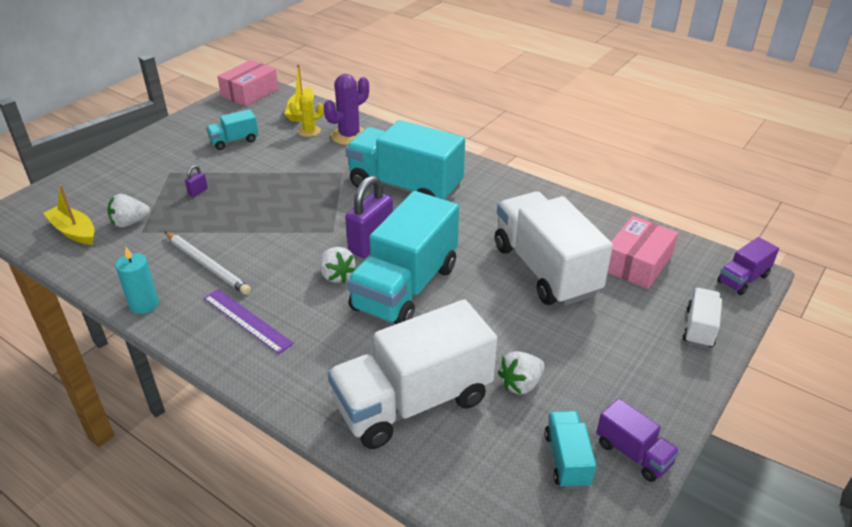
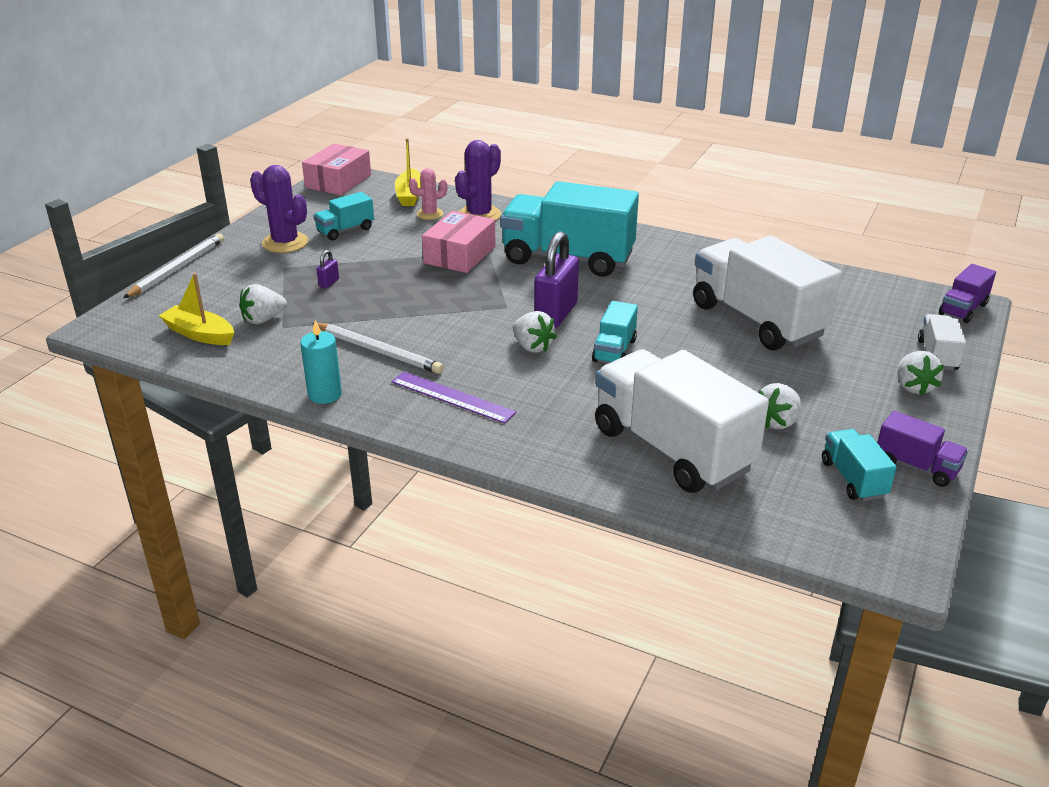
camera: 10 degrees left, 5 degrees down
(87, 165) = (177, 268): none -> white pencil
(181, 149) = (285, 243): none -> purple cactus
(309, 131) = (430, 214): yellow cactus -> pink cactus
(405, 288) = (614, 350): turquoise truck -> turquoise truck, size x0.46
(413, 402) = (672, 449): white truck -> white truck turned 90 degrees clockwise
(637, 263) = (850, 305): pink box -> pink box (460, 255)
(664, 361) = (914, 387): none -> white strawberry

